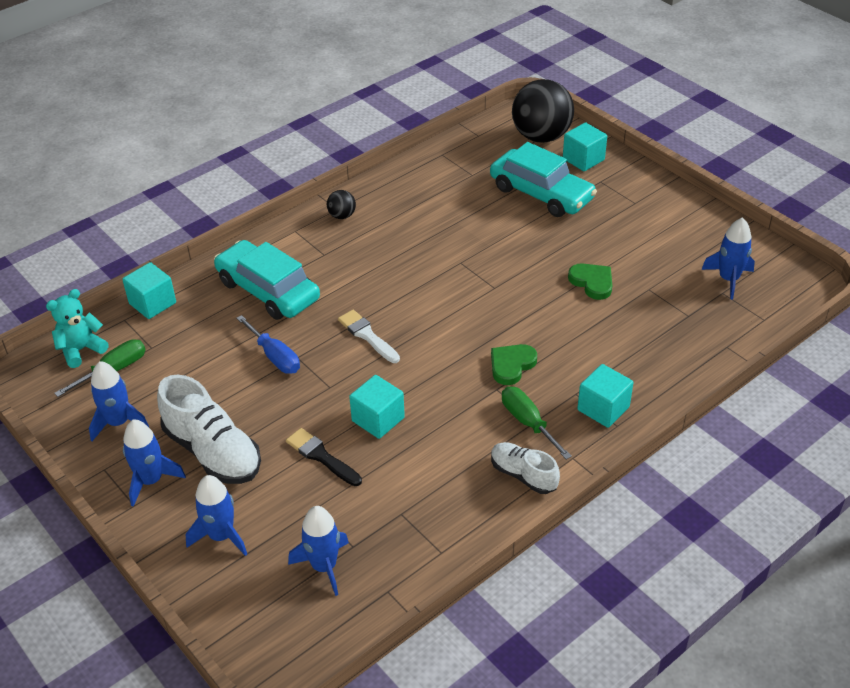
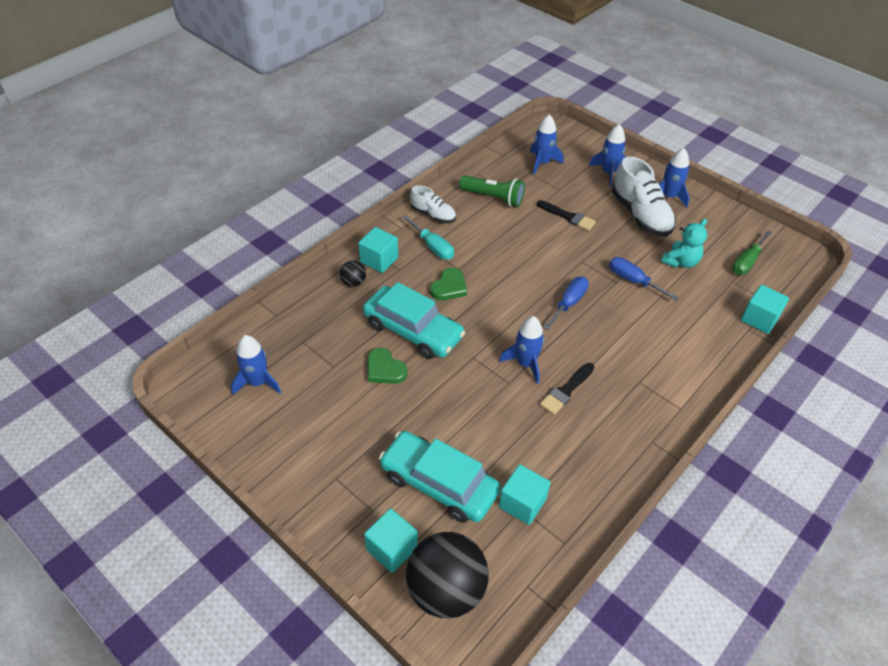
camera: 170 degrees right, 5 degrees up
(81, 350) = (784, 275): turquoise teddy bear -> turquoise teddy bear (680, 262)
(118, 422) = (715, 227): blue rocket -> blue rocket (525, 363)
(212, 451) = (640, 214): white shoe -> white shoe turned 150 degrees counterclockwise
(268, 290) = (670, 339): turquoise car -> turquoise car (413, 330)
(342, 216) = (642, 432): black ball -> black ball (353, 282)
(367, 335) = (569, 303): white brush -> blue screwdriver
(378, 419) = (538, 242): turquoise cube -> turquoise cube (522, 503)
(403, 252) = (566, 390): none -> black brush
(424, 499) = (493, 198): none -> green flashlight
(528, 422) = (433, 247): green screwdriver -> turquoise screwdriver

